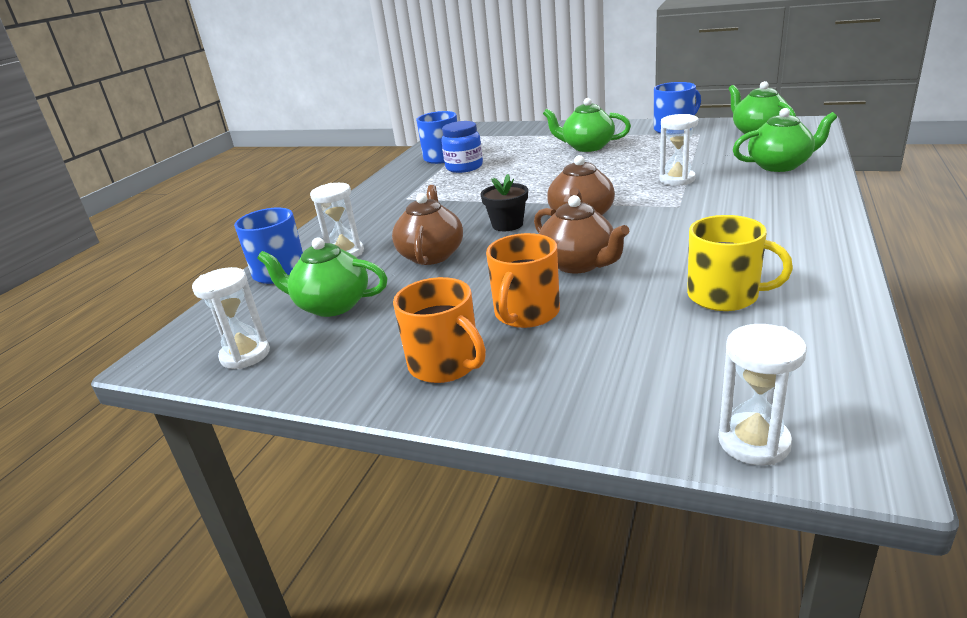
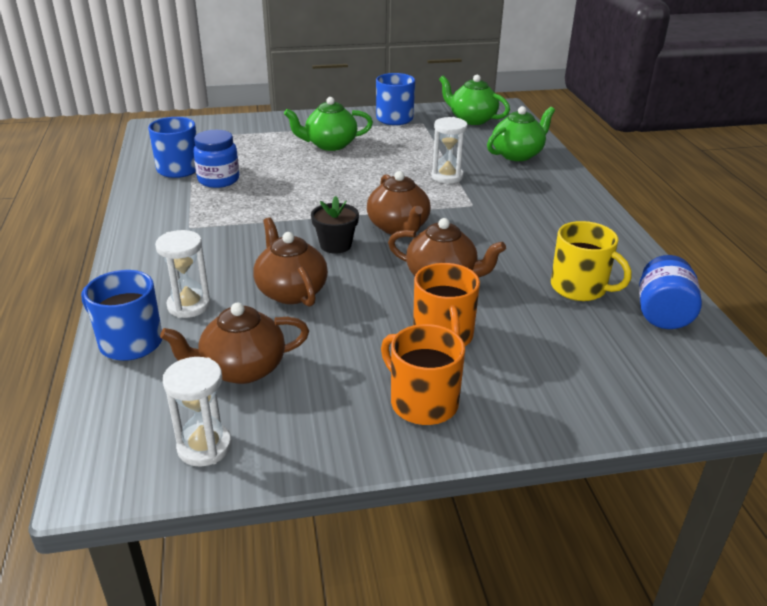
camera: 35 degrees left, 5 degrees up
(332, 305) = (242, 369): green teapot -> brown teapot
(445, 364) = (422, 402): orange mug -> orange mug turned 150 degrees counterclockwise
(725, 296) = (580, 288): yellow mug -> yellow mug turned 45 degrees clockwise
(753, 442) = (693, 402): white hourglass -> none
(809, 340) = (662, 314): none -> blue jar

